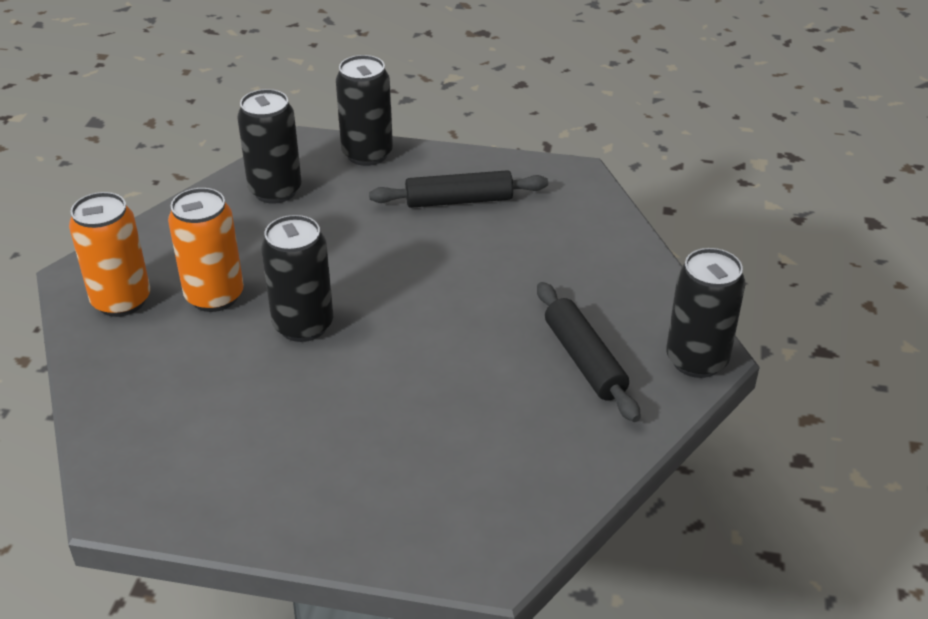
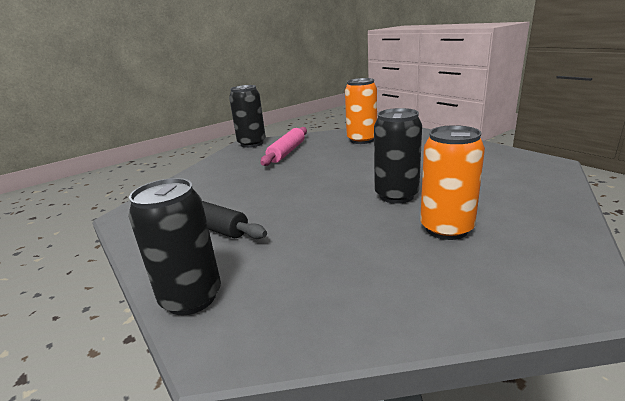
camera: 135 degrees left, 15 degrees down
(121, 301) = (535, 252): orange can -> orange can (362, 140)
(275, 191) = (317, 299): black can -> none
(584, 360) = (286, 152): black rolling pin -> pink rolling pin

